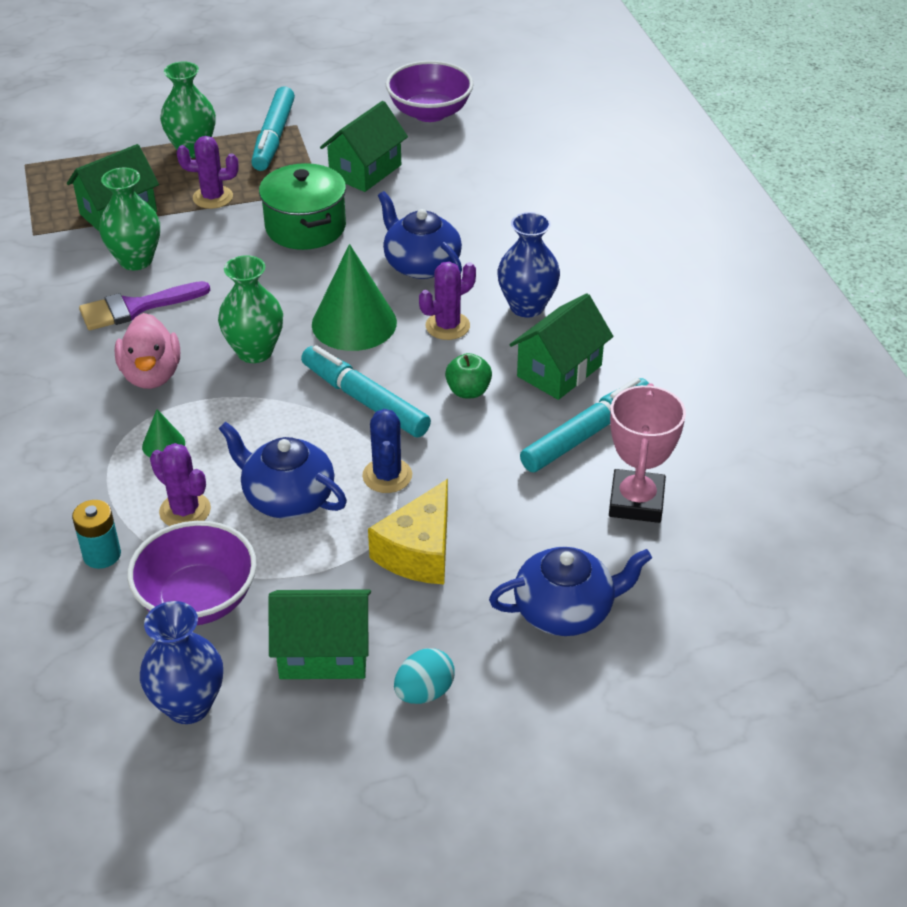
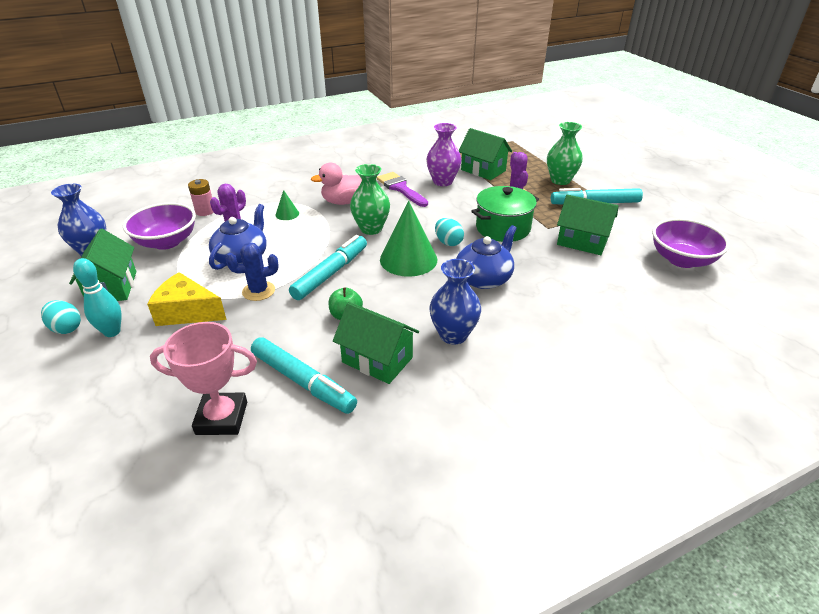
camera: 80 degrees right, 5 degrees down
(102, 555) = (205, 211): turquoise battery -> pink battery
(136, 260) = (442, 182): green vase -> purple vase
(324, 281) = (448, 242): none -> turquoise egg
(447, 326) = (417, 298): purple cactus -> none
(447, 633) = (112, 332): none -> turquoise bowling pin
(565, 610) = (114, 386): blue teapot -> none

